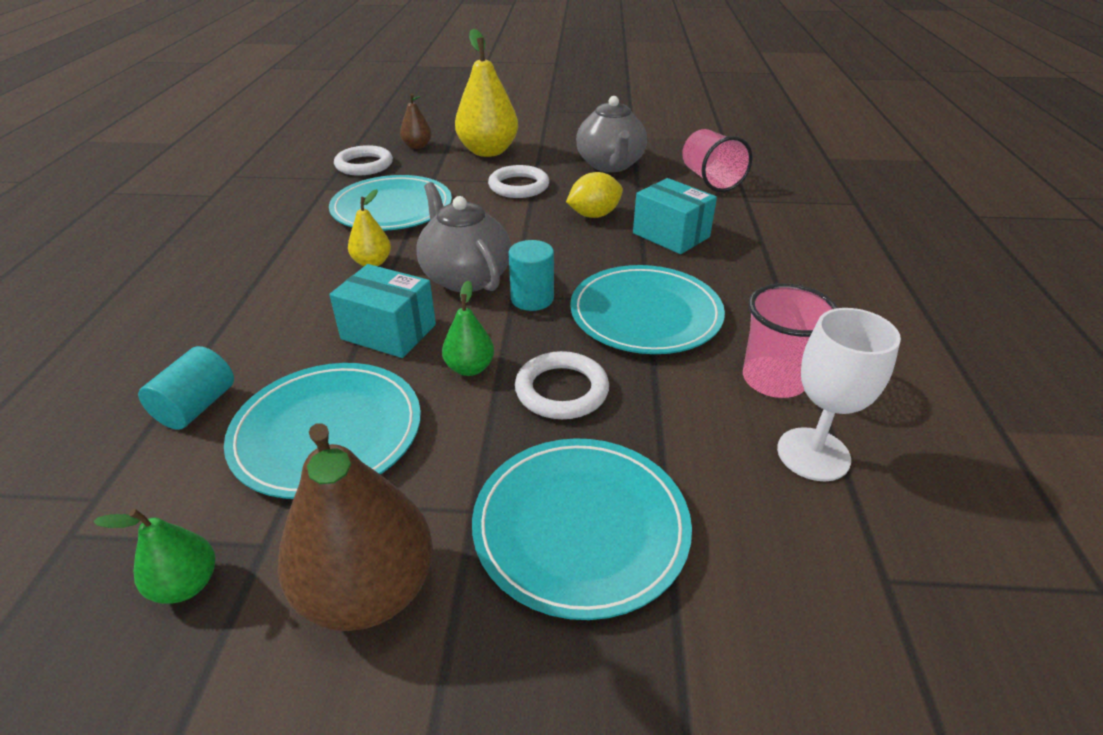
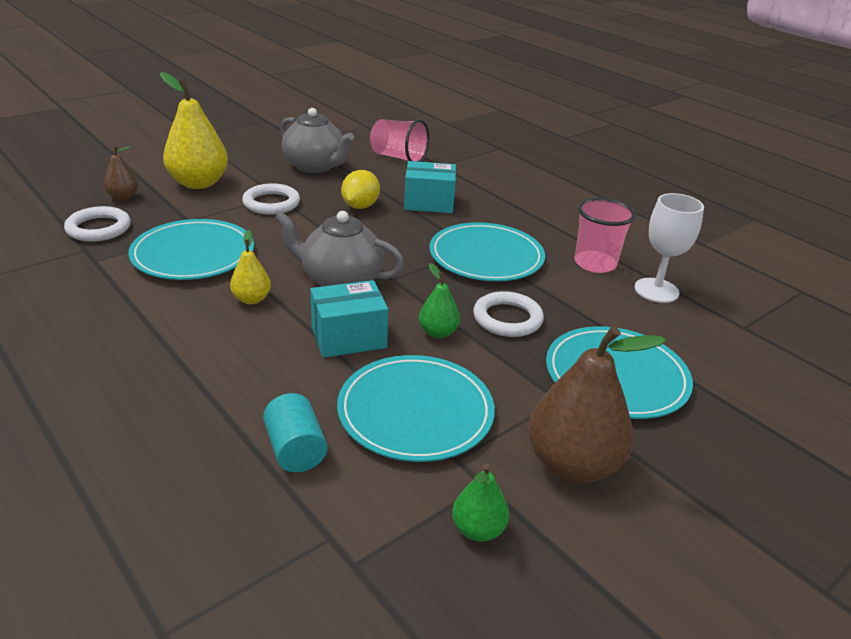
camera: 45 degrees left, 5 degrees down
(532, 299) = (408, 276): turquoise cylinder -> none

